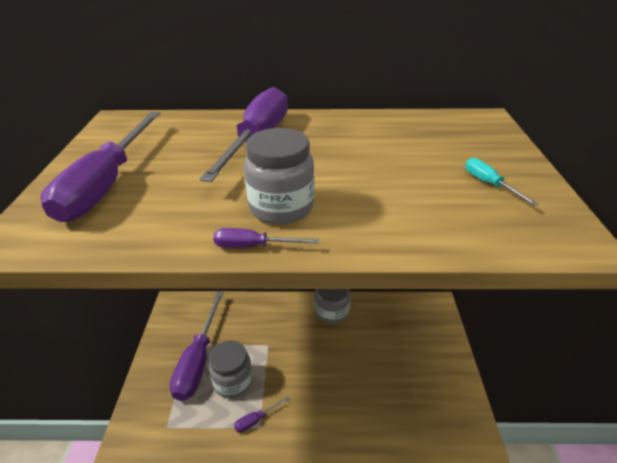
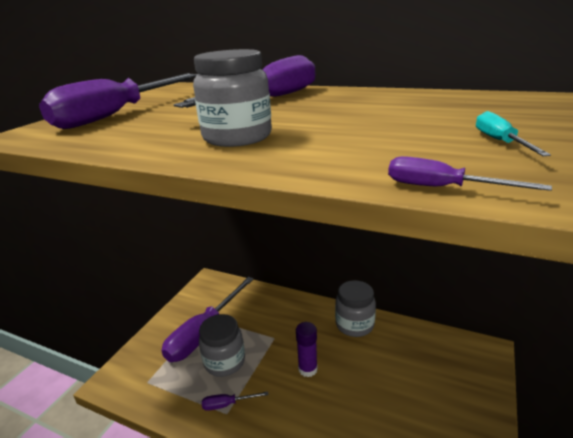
camera: 25 degrees right, 10 degrees down
(253, 246) = (179, 157): purple screwdriver -> purple screwdriver (442, 188)
(310, 364) = (307, 369): none -> purple glue stick

